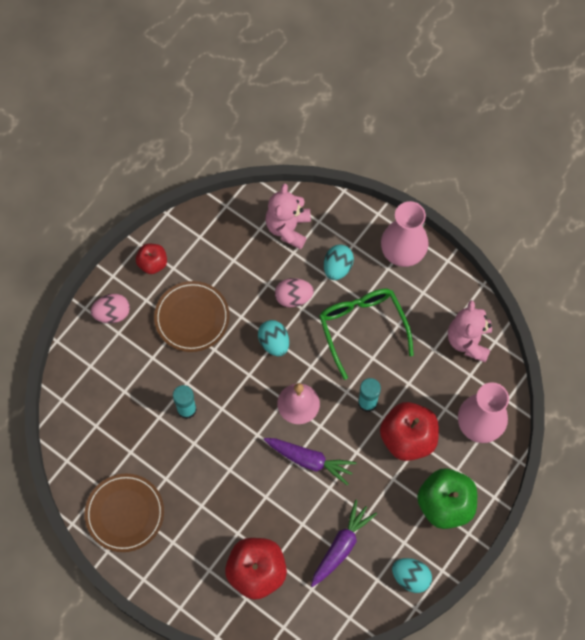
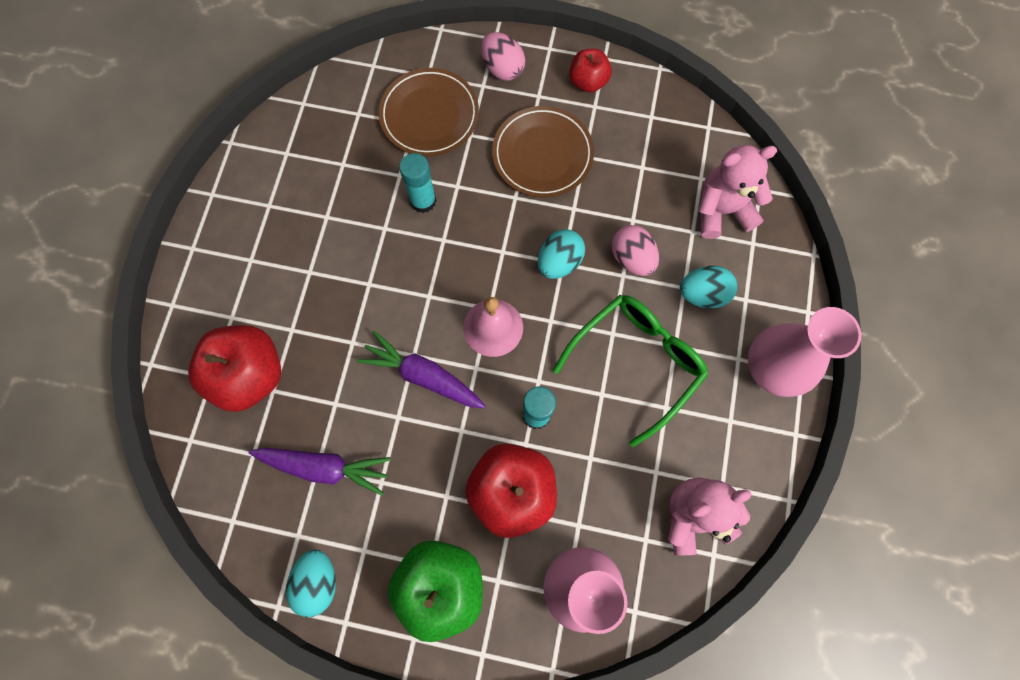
camera: 65 degrees right, 5 degrees up
(125, 513) = (264, 192): brown plate -> brown plate (429, 115)
(309, 460) = (423, 375): purple carrot -> purple carrot turned 120 degrees clockwise

